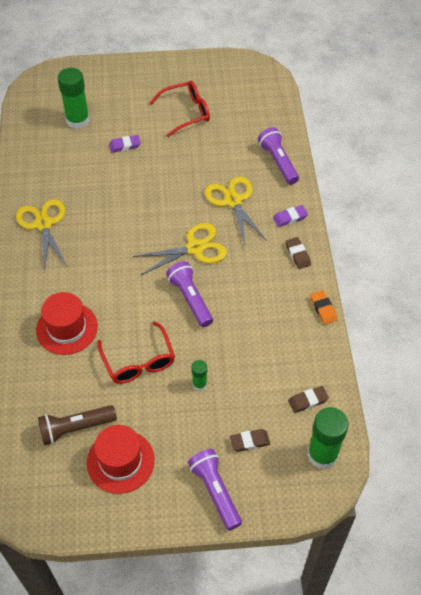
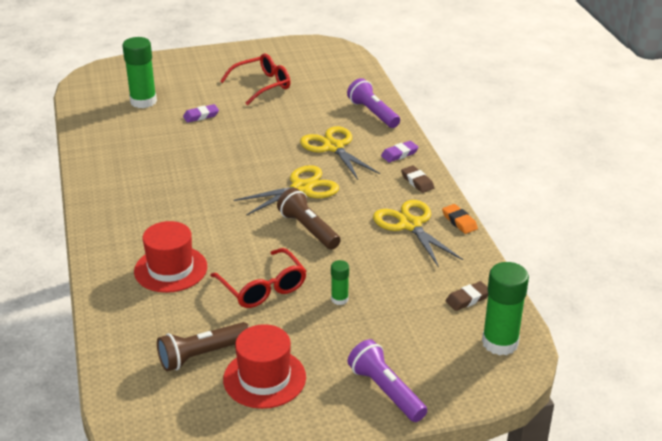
camera: 10 degrees left, 20 degrees down
(43, 224) = (123, 186): yellow scissors -> yellow scissors (410, 225)
(190, 299) = (308, 229): purple flashlight -> brown flashlight
(249, 441) = (412, 342): brown eraser -> none

